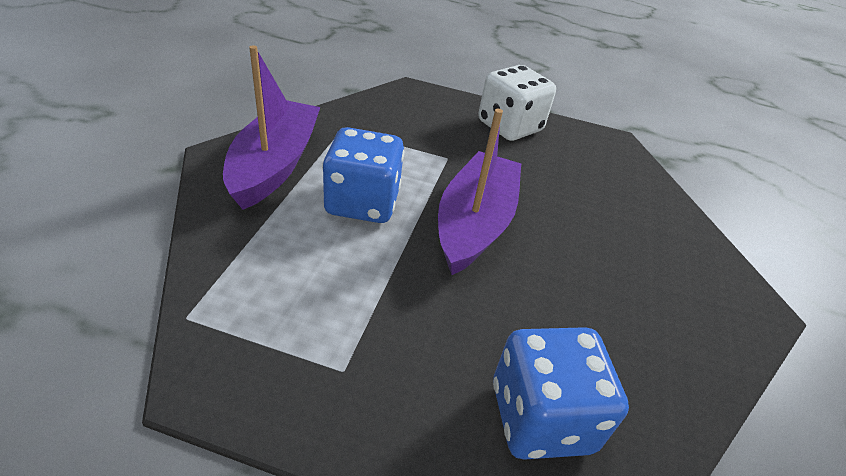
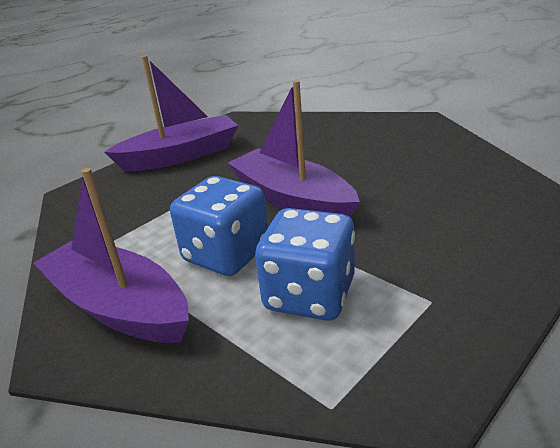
camera: 55 degrees left, 10 degrees down
(509, 126) = (181, 156): white dice -> purple boat
(541, 417) = (493, 215): blue dice -> blue dice (309, 295)

